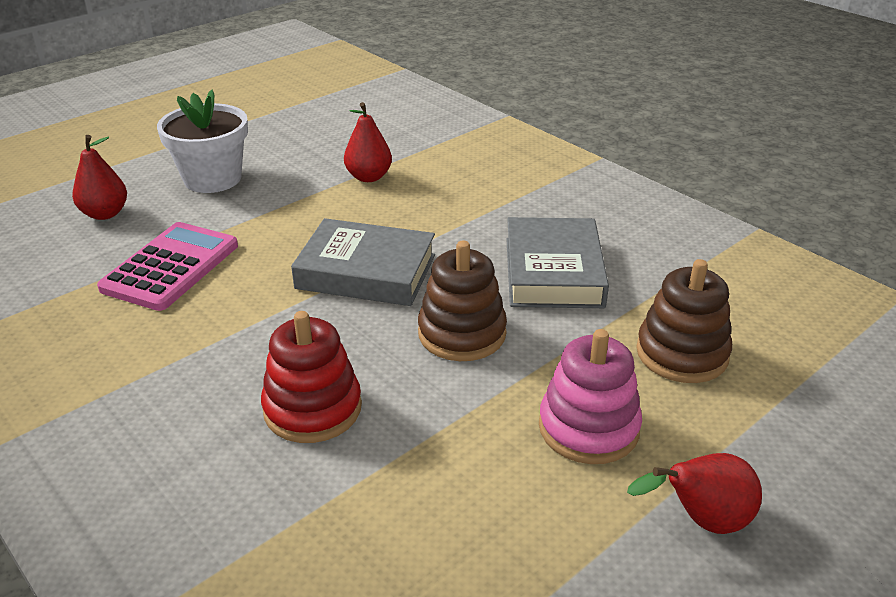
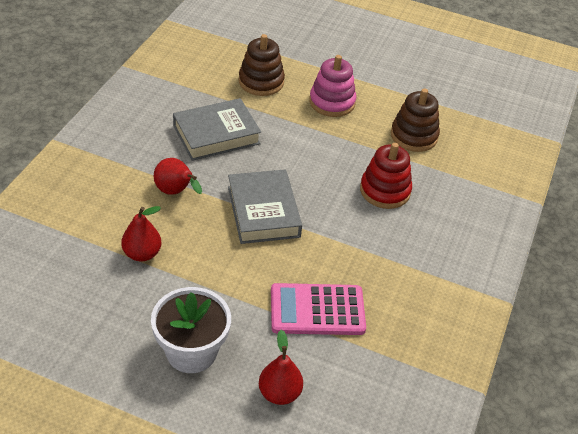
camera: 120 degrees left, 10 degrees up
(462, 333) = (294, 156): brown stacking toy -> brown stacking toy (414, 136)
(701, 520) = (359, 68): red pear -> red pear (176, 192)

